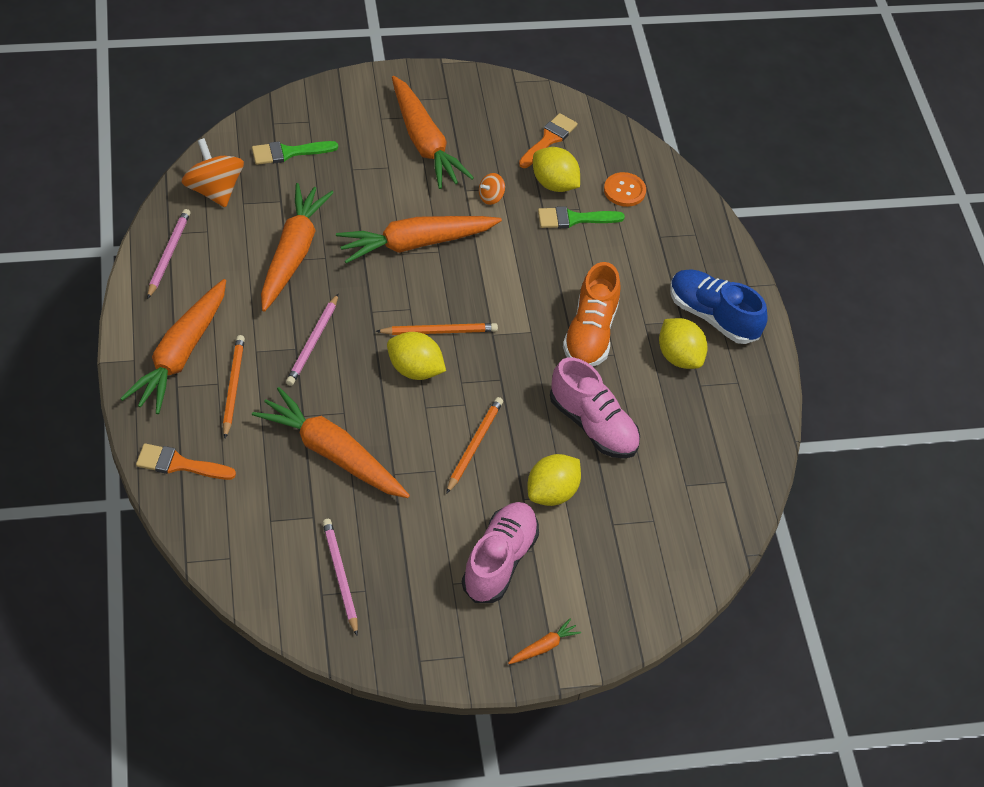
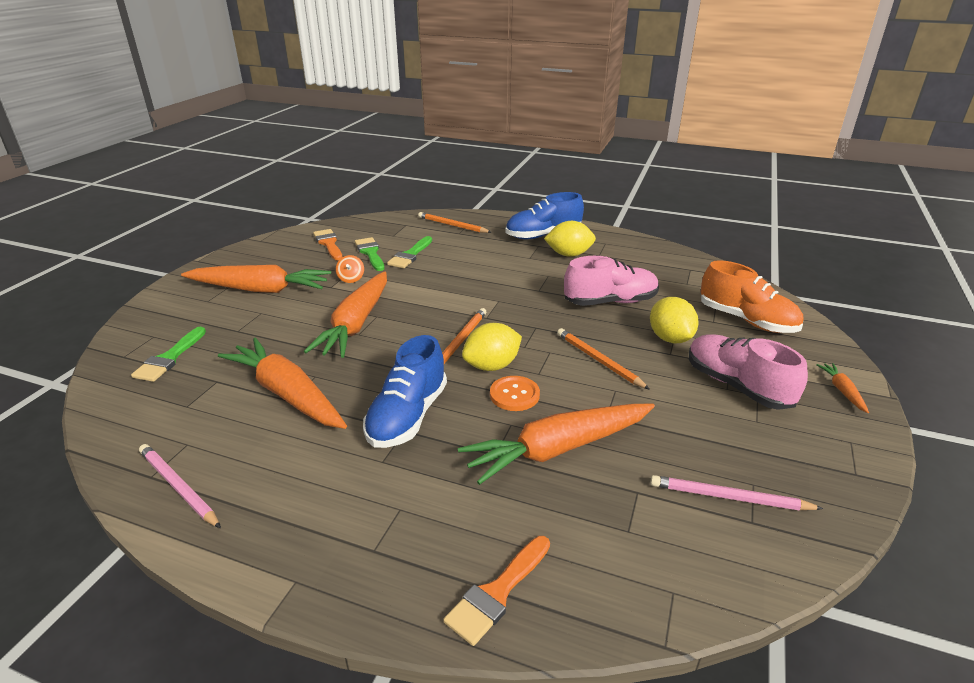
camera: 55 degrees left, 20 degrees down
(180, 354) = (330, 528): orange carrot -> none
(214, 190) = (143, 420): orange spinning top -> none
(233, 386) = (415, 497): orange pencil -> orange pencil (452, 225)
(313, 342) = (407, 416): pink pencil -> blue shoe
(554, 184) = (370, 253): yellow lemon -> green brush
(590, 333) = (521, 278): orange shoe -> orange shoe (746, 320)
(624, 190) = (407, 233): orange button -> orange button (514, 395)

